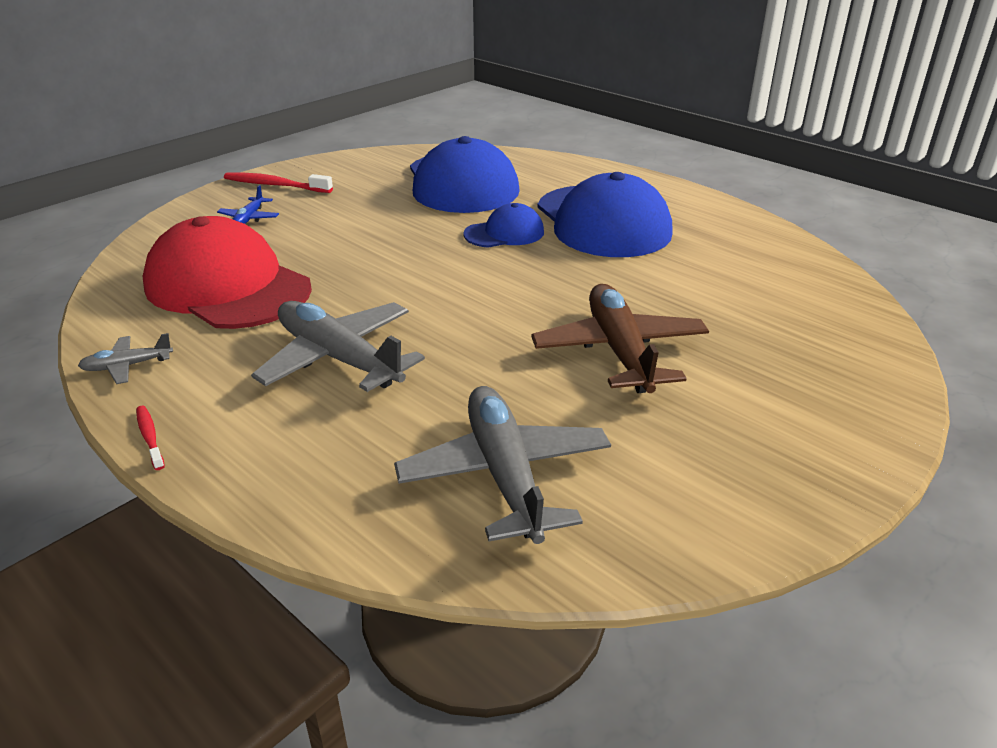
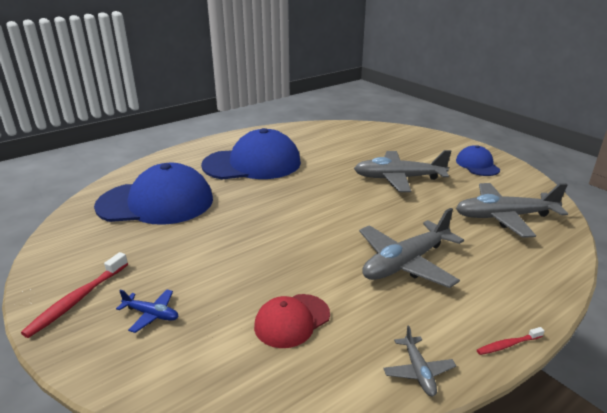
camera: 80 degrees left, 5 degrees down
(227, 286) = (292, 320): red cap -> red cap, size x0.50
(504, 233) = (252, 194): blue cap -> blue cap (477, 165)
(619, 351) = (398, 178): brown plane -> grey plane

